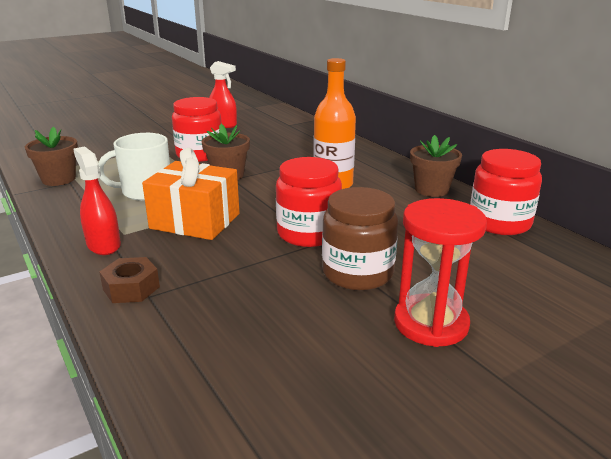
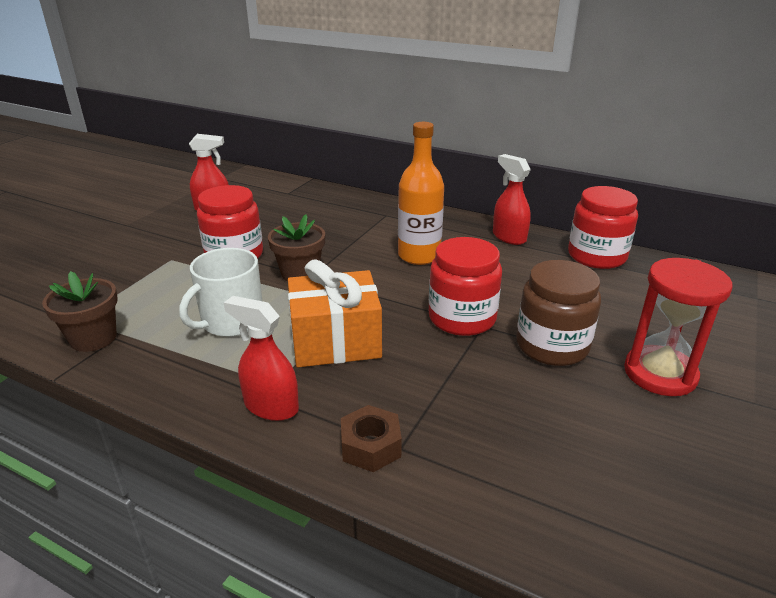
camera: 30 degrees left, 5 degrees up
(431, 190) = (509, 237): brown flower pot -> red spray bottle

